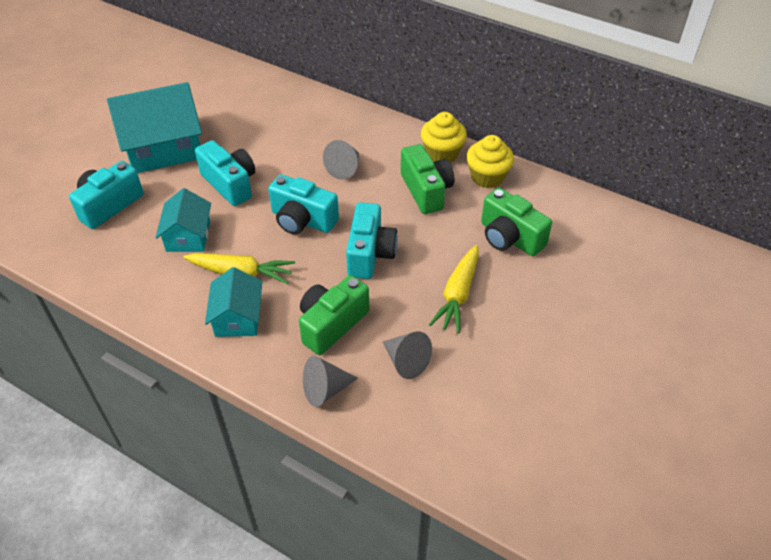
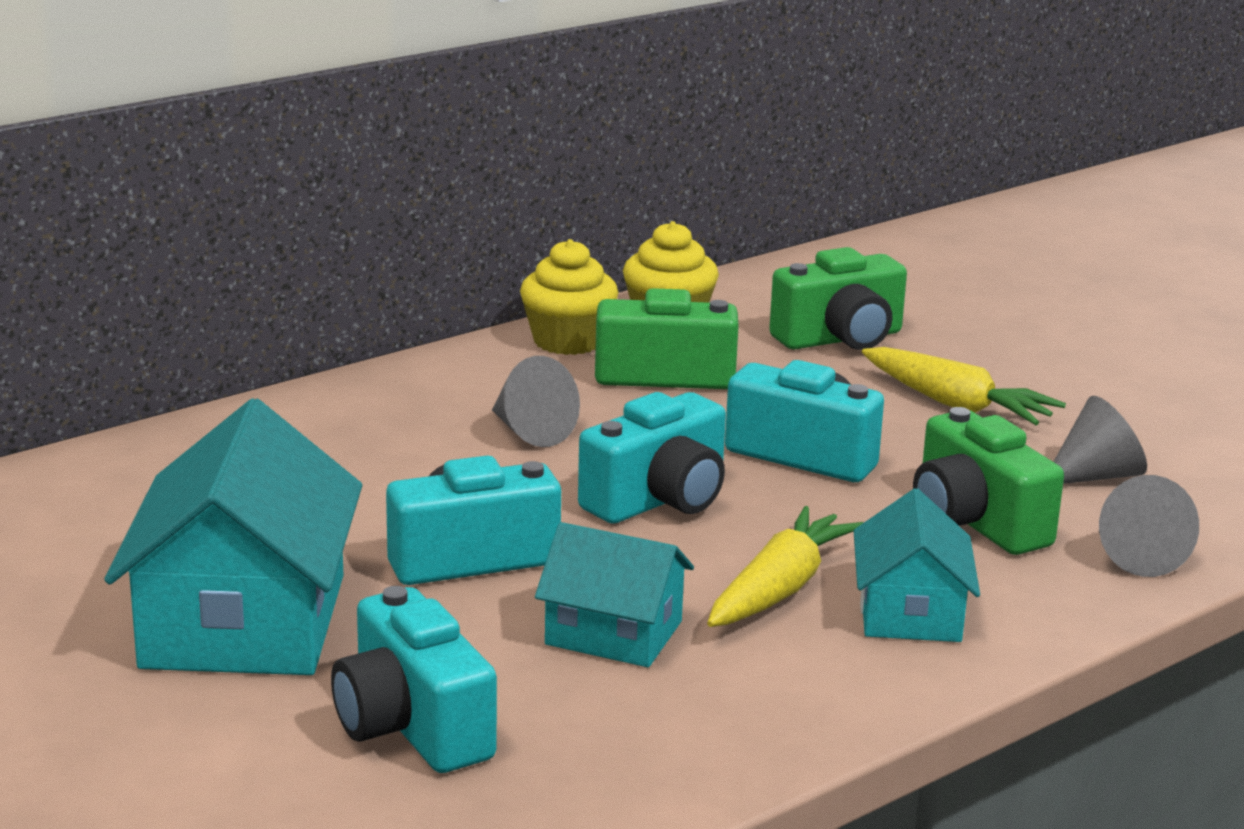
camera: 70 degrees left, 25 degrees down
(237, 317) = (910, 612): turquoise house -> turquoise house turned 75 degrees clockwise

